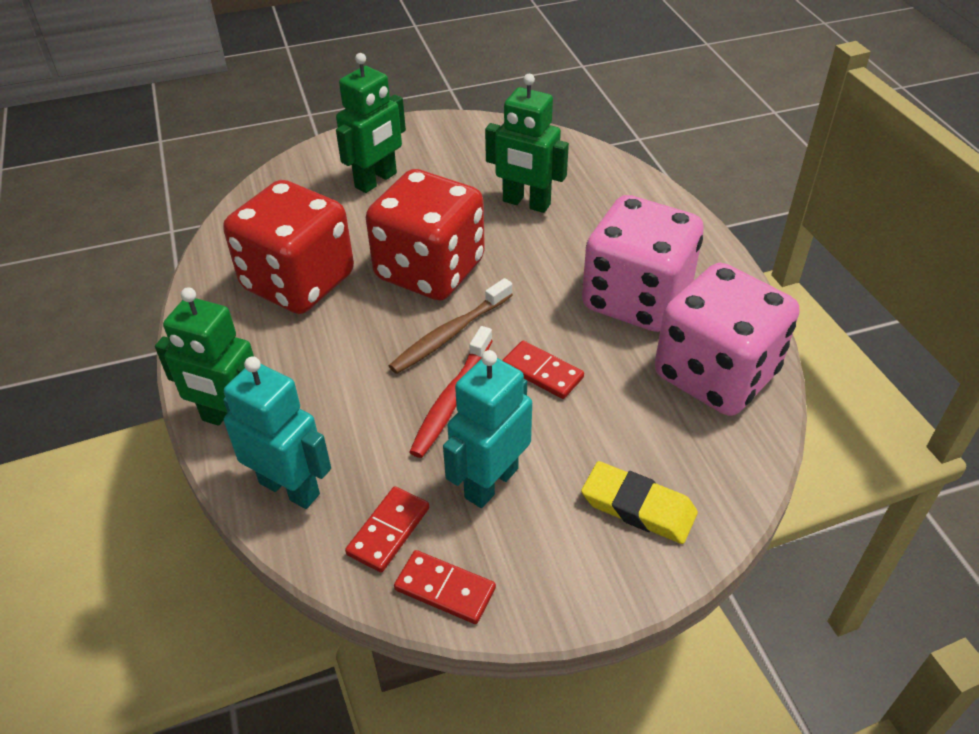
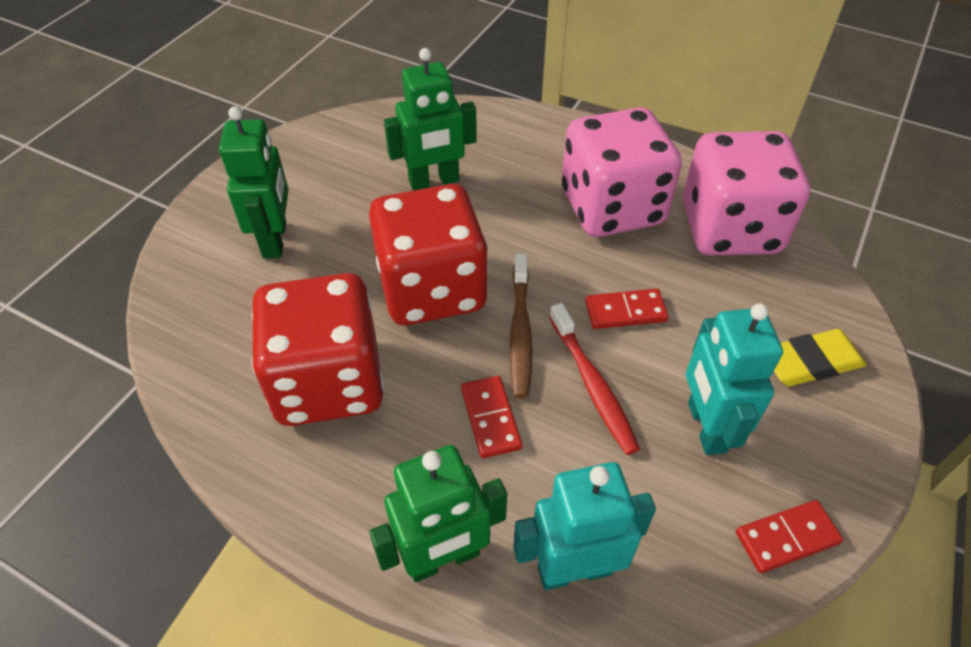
camera: 45 degrees left, 5 degrees up
(388, 531) = (692, 532): red domino -> red domino (490, 418)

